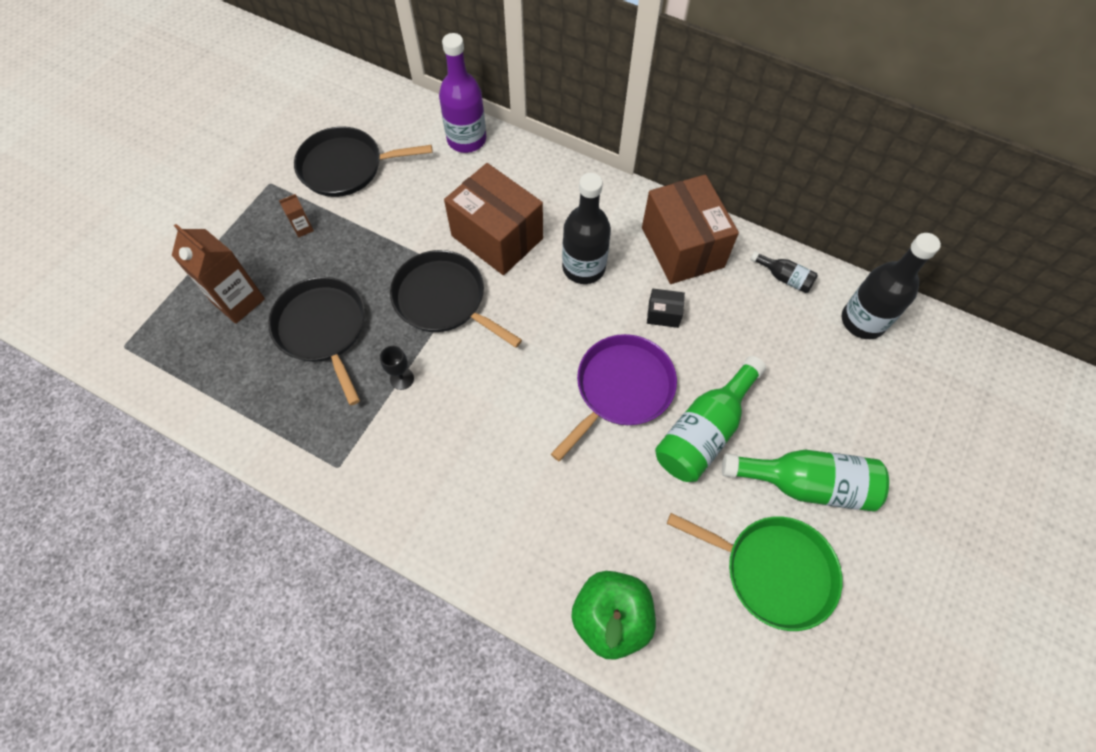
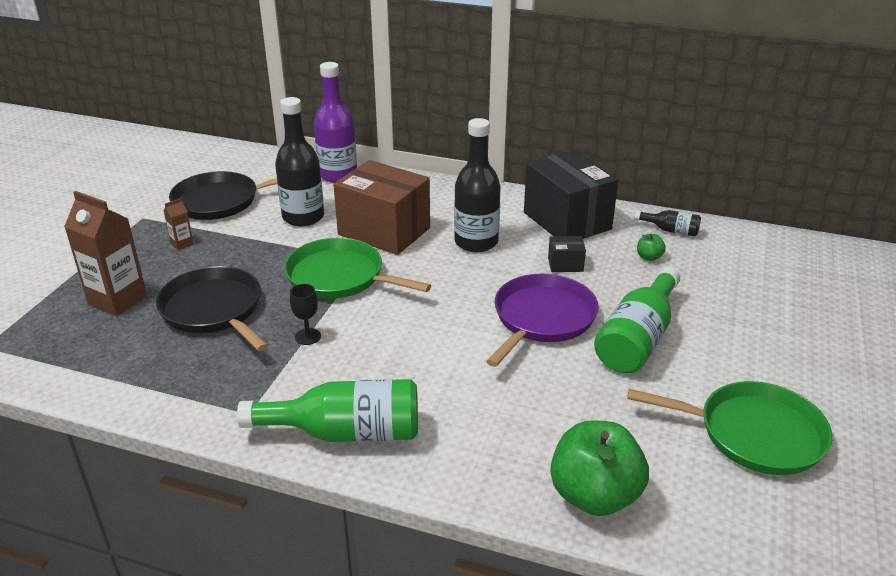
camera: 10 degrees left, 30 degrees down
(443, 299) = (340, 277): black pan -> green pan
(682, 247) = (567, 221): brown box -> black box
(749, 316) = (649, 257): none -> green apple
(806, 484) = (756, 364): green bottle -> green bottle (346, 432)
(862, 321) = (756, 250): black bottle -> black bottle (303, 217)

